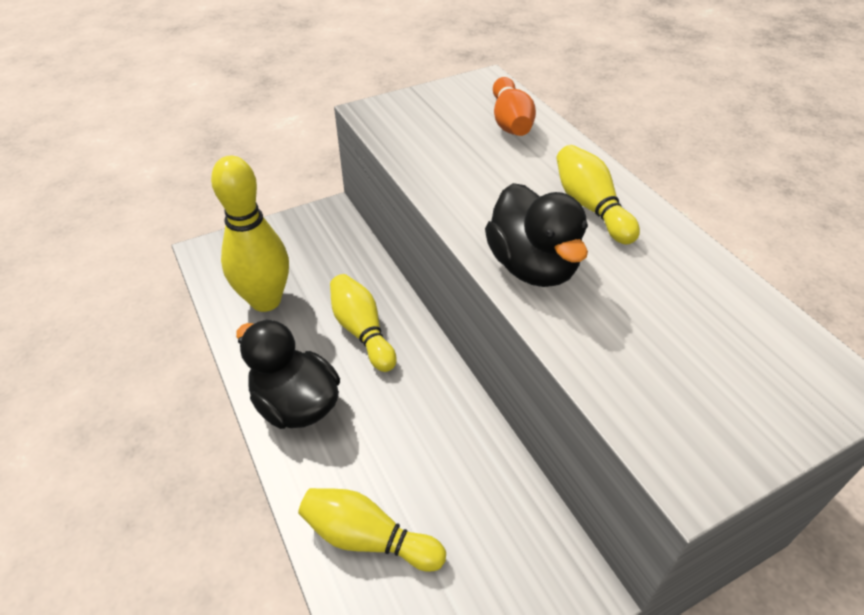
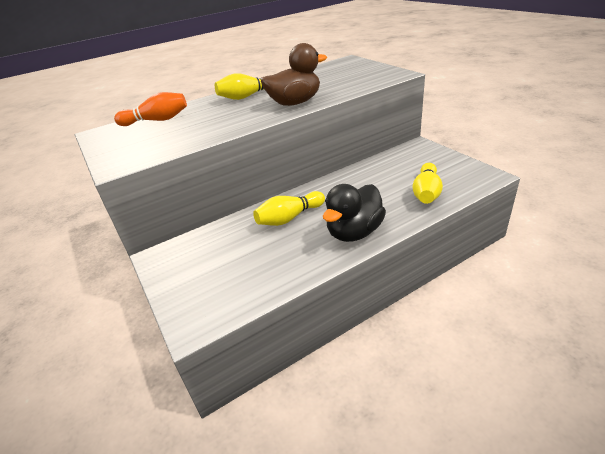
camera: 90 degrees left, 10 degrees down
(265, 300) = (261, 268): yellow bowling pin -> none
(532, 267) = (295, 103): black duck -> brown duck

